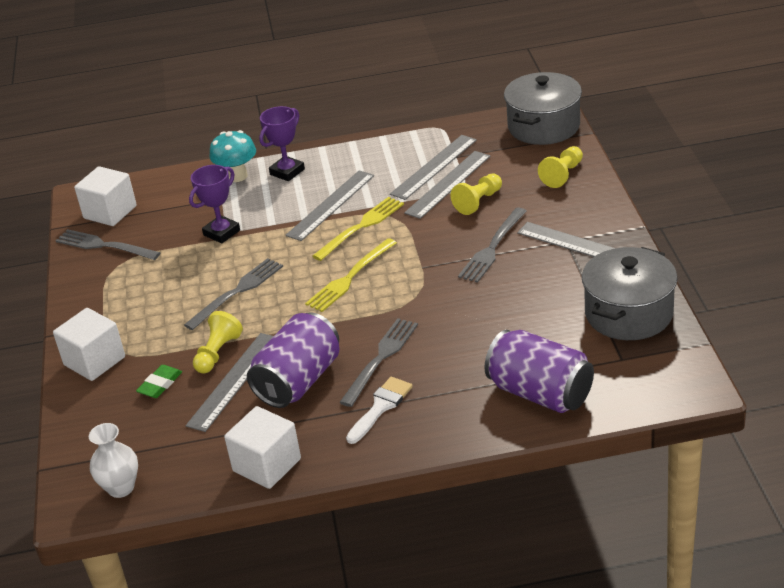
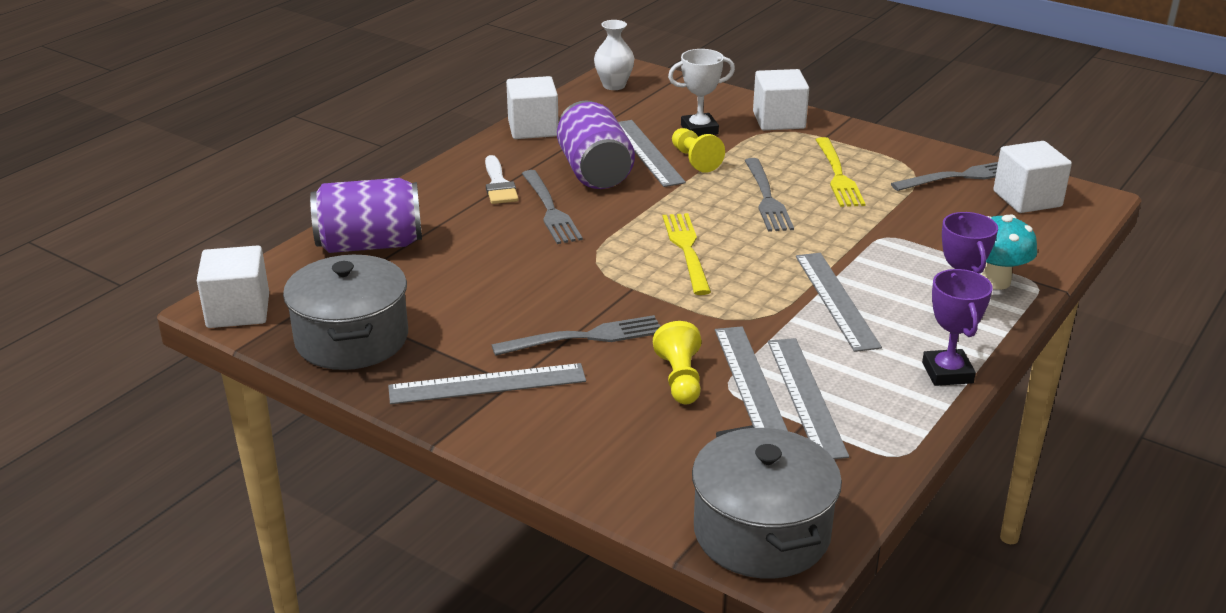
camera: 130 degrees right, 5 degrees down
(160, 384) = (699, 130): green eraser -> white trophy
(222, 233) = (885, 230): purple trophy -> purple trophy (947, 373)
(361, 226) = (762, 295): yellow fork -> yellow fork (838, 176)
(492, 248) = (585, 337): grey fork -> grey fork turned 90 degrees clockwise
(562, 175) = (627, 465): yellow pawn -> none
(685, 376) = (238, 311): none -> white cube

